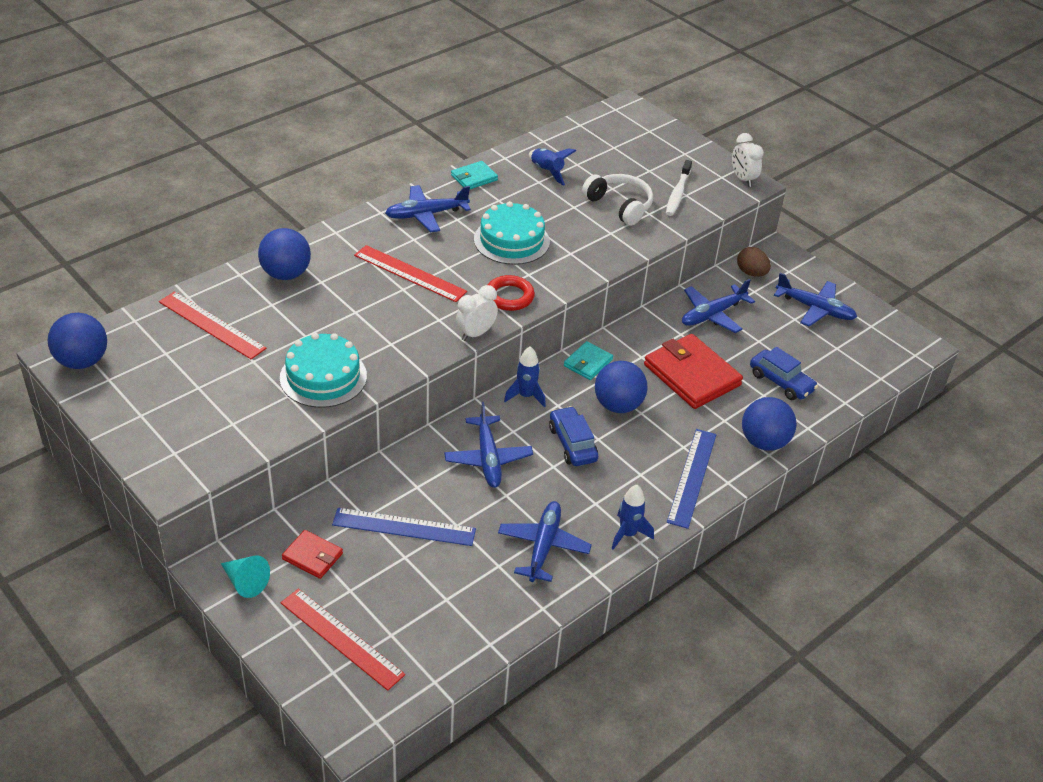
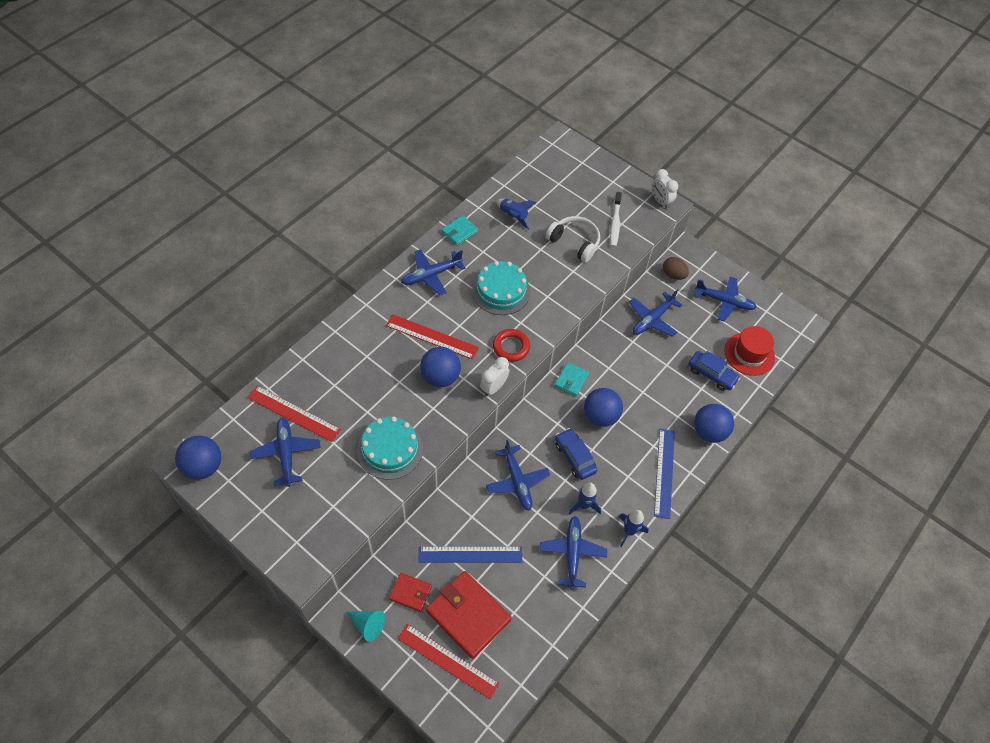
camera: 10 degrees left, 15 degrees up
(190, 363) = (286, 454): none -> blue plane
(286, 274) = (338, 353): blue ball -> blue ball (440, 377)
(526, 396) = (532, 419): blue rocket -> blue rocket (584, 505)
(692, 375) = (647, 379): red wallet -> red wallet (468, 615)
(838, 367) = (749, 354): none -> red hat

